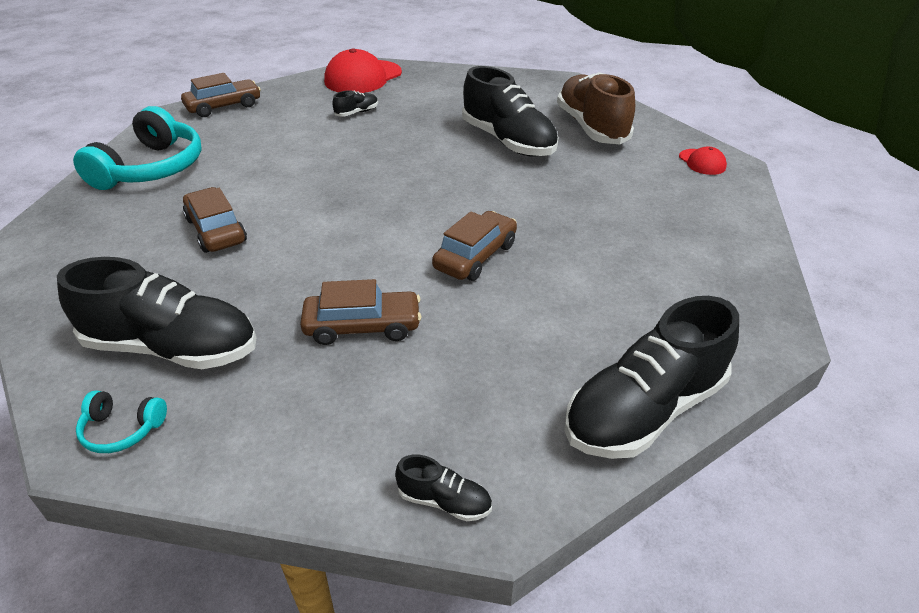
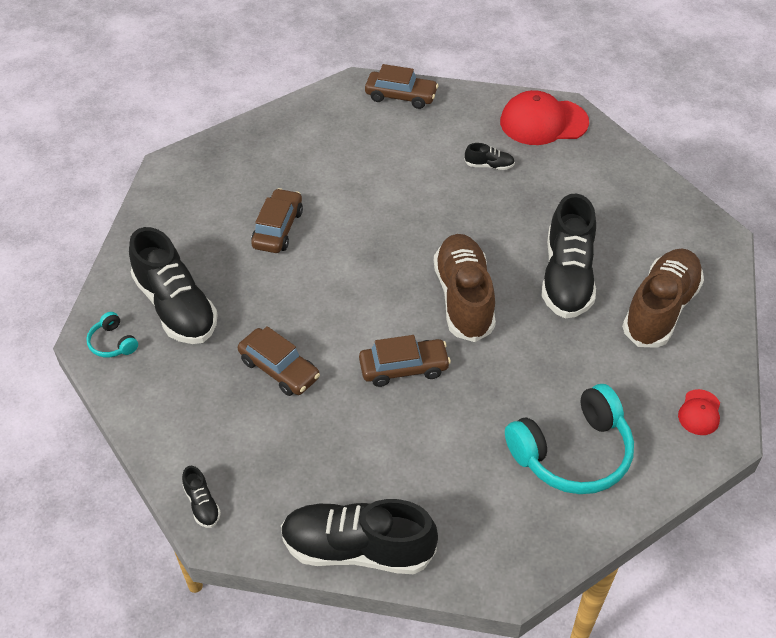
camera: 45 degrees right, 10 degrees up
(151, 168) = (294, 139): turquoise headphones -> turquoise headphones (572, 453)
(454, 189) = (464, 298): none -> brown shoe

